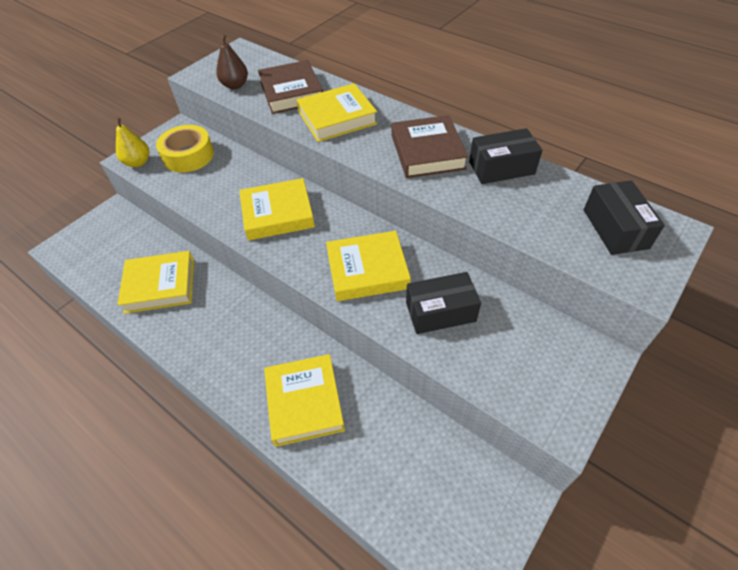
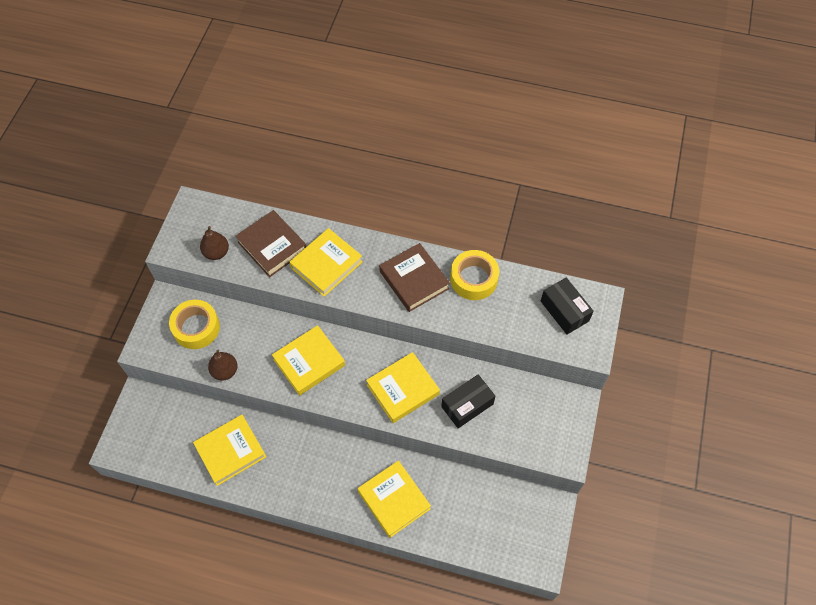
camera: 25 degrees left, 10 degrees up
(138, 162) = (155, 350): yellow pear -> none
(189, 197) = (225, 371): none -> brown pear
(501, 168) = (474, 279): black box -> yellow tape

